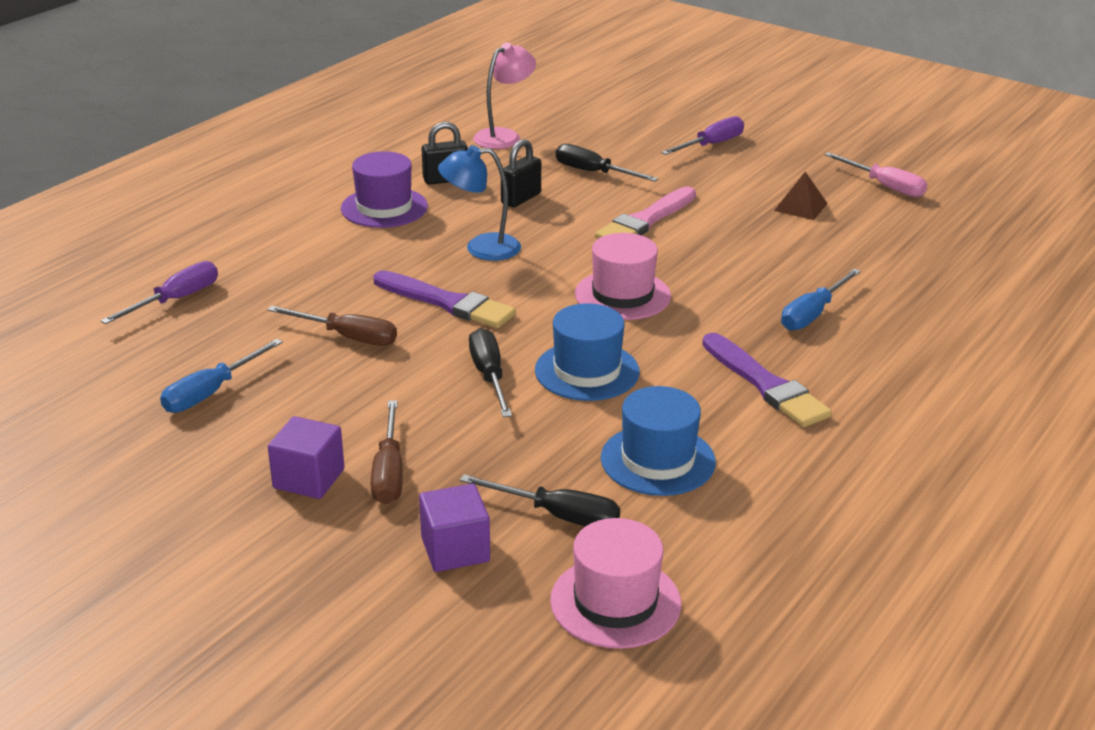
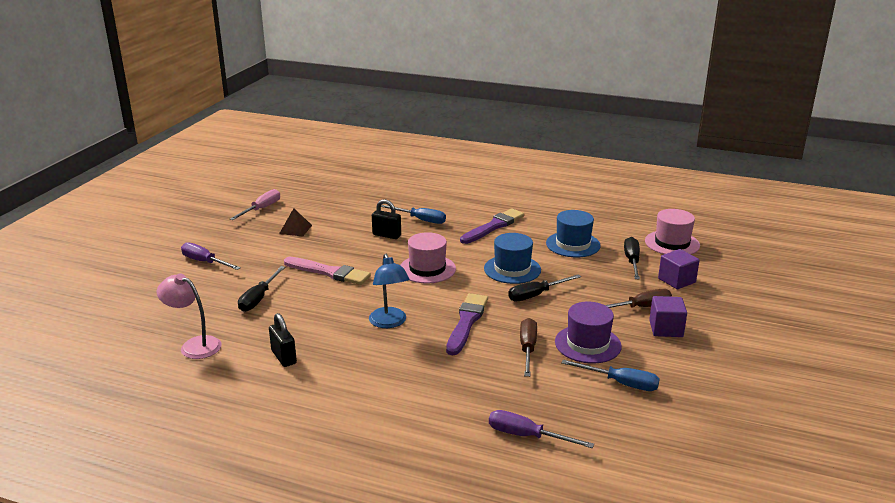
camera: 105 degrees left, 5 degrees down
(384, 207) = (341, 375): purple hat -> purple hat (587, 344)
(521, 199) = (309, 320): black padlock -> black padlock (386, 235)

